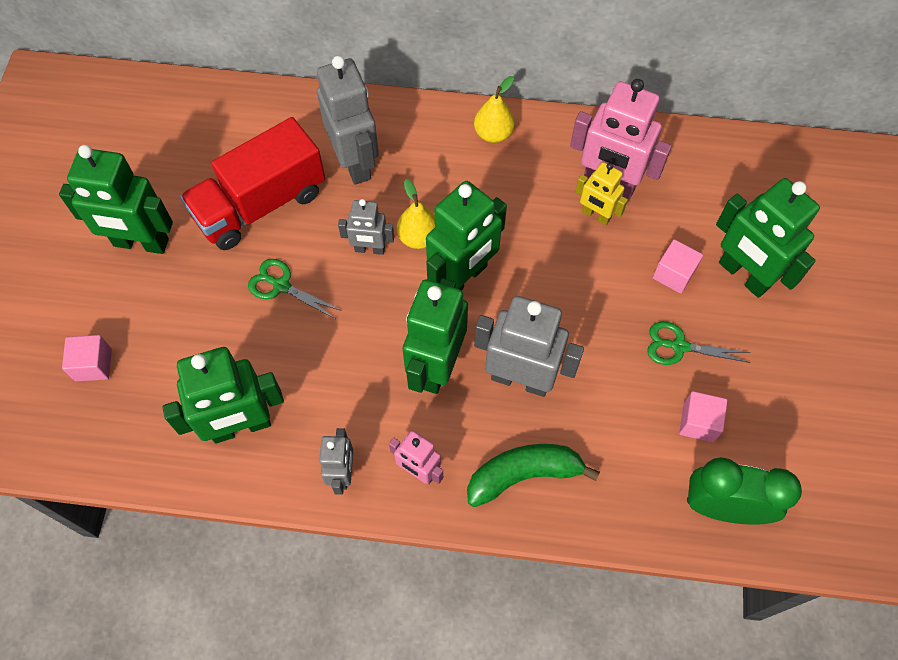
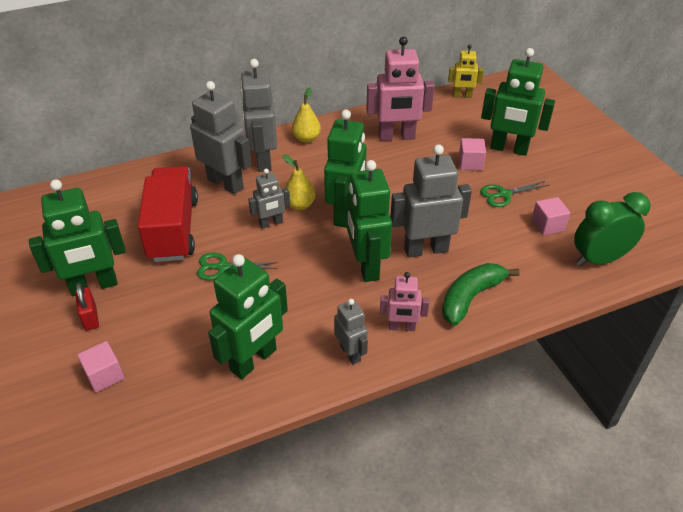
camera: 30 degrees left, 20 degrees down
(117, 284) = (90, 318): none -> red padlock
(260, 204) = (173, 229): red truck -> red truck turned 150 degrees clockwise
(419, 145) = (263, 160): none -> grey robot
(596, 215) = (401, 153): yellow robot -> yellow robot (462, 96)

